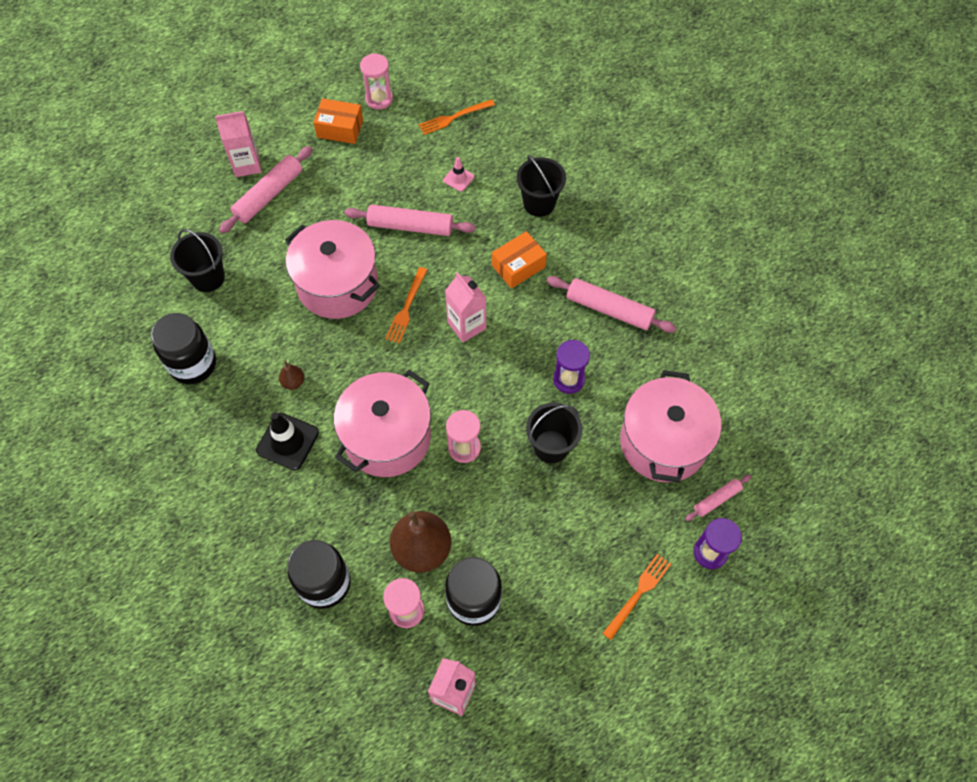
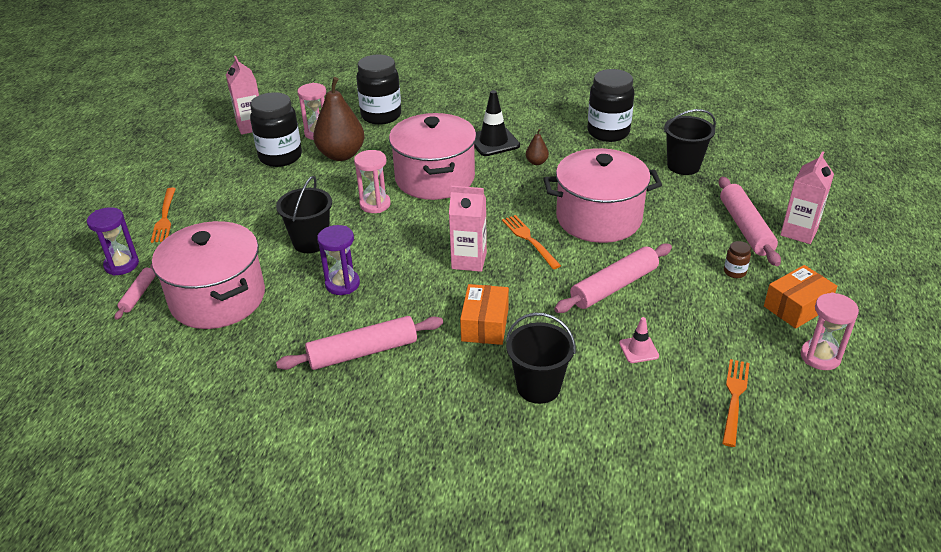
camera: 135 degrees right, 25 degrees down
(331, 174) = (734, 272): none -> brown jar

